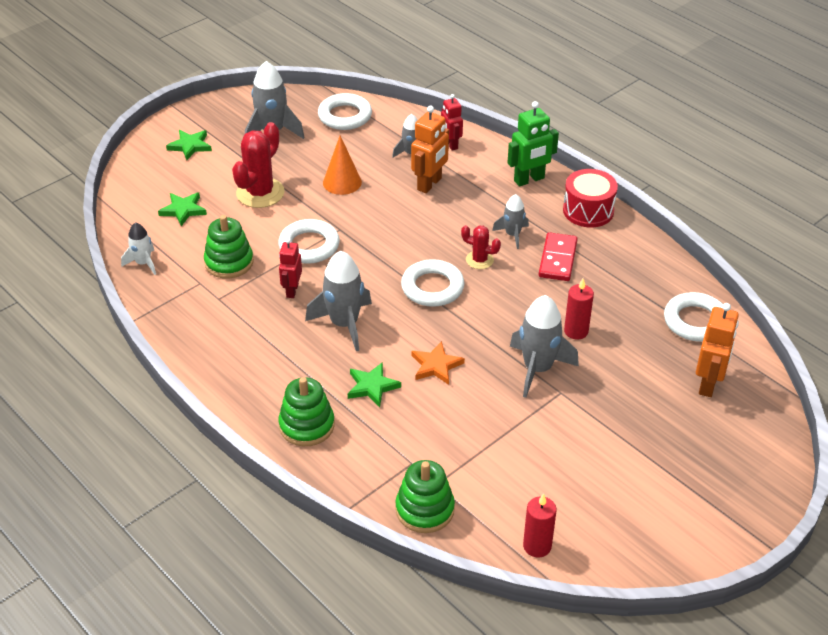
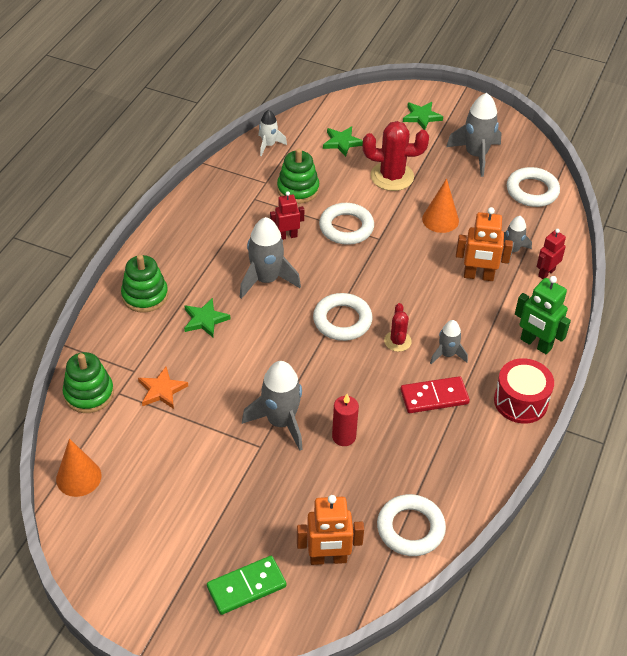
camera: 65 degrees right, 5 degrees up
(436, 365) = (249, 352): orange star -> orange star (162, 390)
(537, 546) = (78, 477): red candle -> orange cone
(719, 449) = (246, 586): none -> green domino

